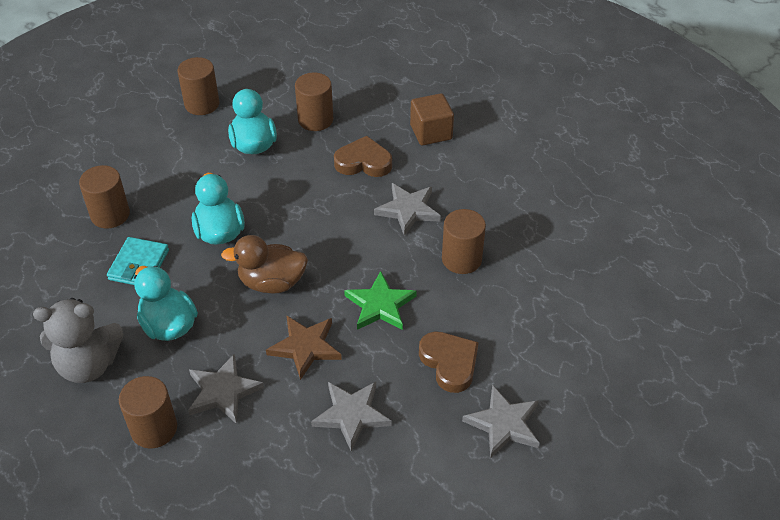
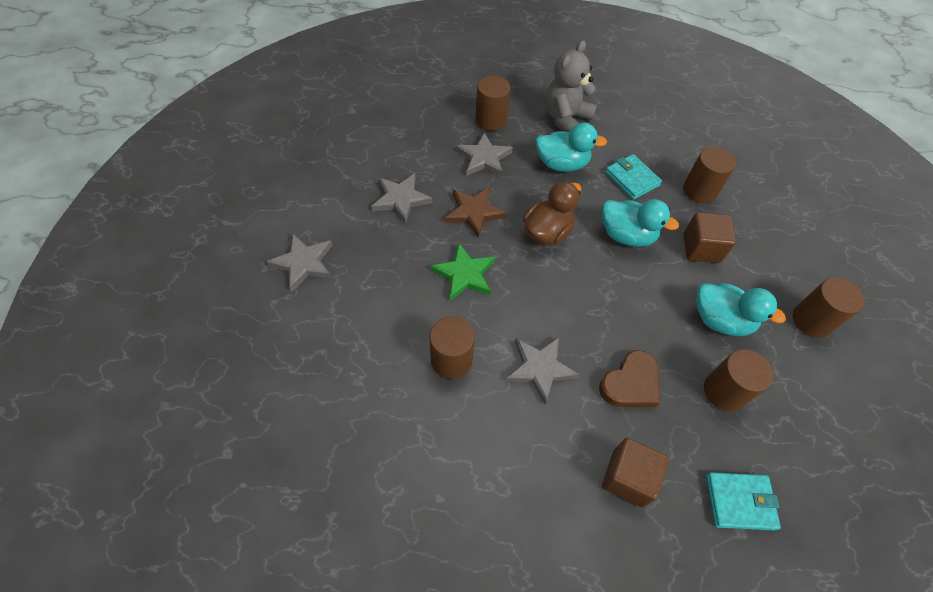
camera: 130 degrees right, 10 degrees up
(186, 184) = (701, 248): none -> brown cube
(386, 86) = (739, 501): none -> turquoise wallet
(449, 363) = (376, 273): brown heart -> none

